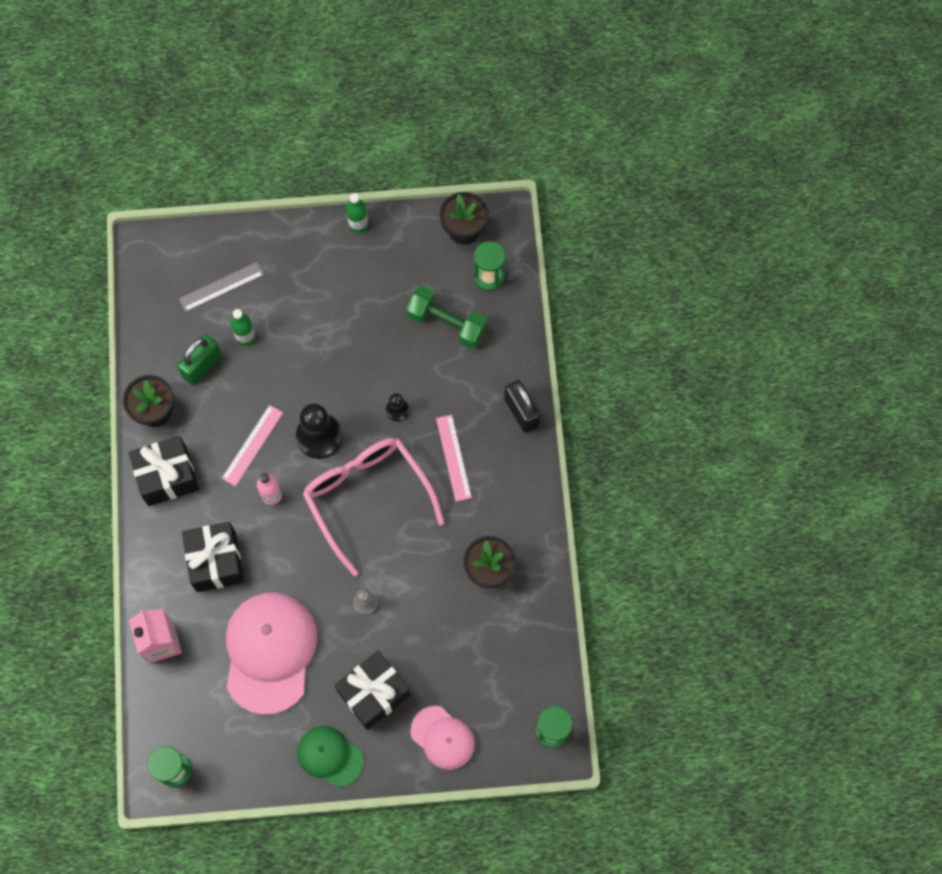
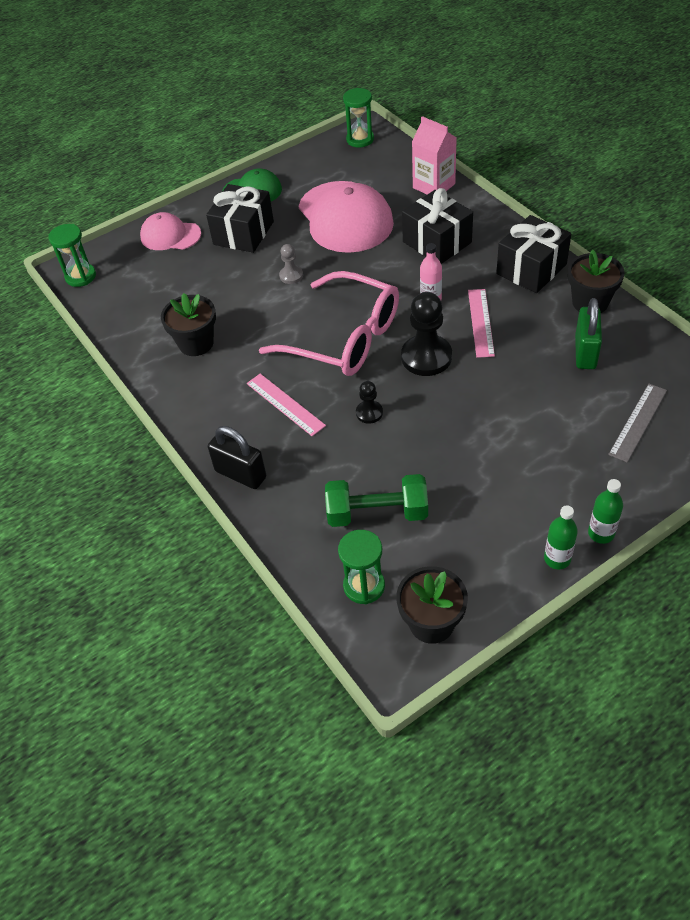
camera: 155 degrees right, 20 degrees down
(246, 337) = (569, 394): green bottle -> green bottle (601, 533)

